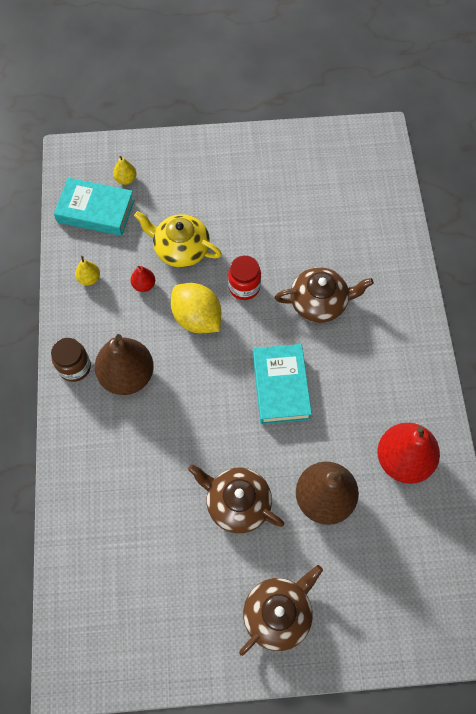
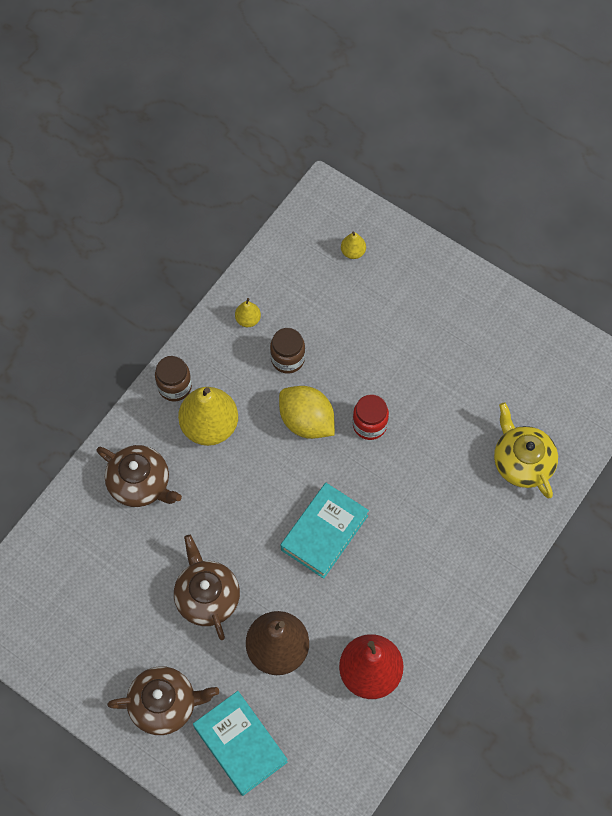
camera: 40 degrees right, 0 degrees up
(96, 211) = (303, 262): turquoise book -> turquoise book (240, 744)
(127, 375) = (209, 426): brown pear -> yellow pear
(144, 285) = (287, 359): red pear -> brown jar
(181, 249) = (345, 350): yellow teapot -> yellow teapot (522, 462)
(197, 318) = (306, 421): yellow lemon -> yellow lemon turned 45 degrees counterclockwise
(319, 302) = (422, 488): brown teapot -> brown teapot (140, 483)

